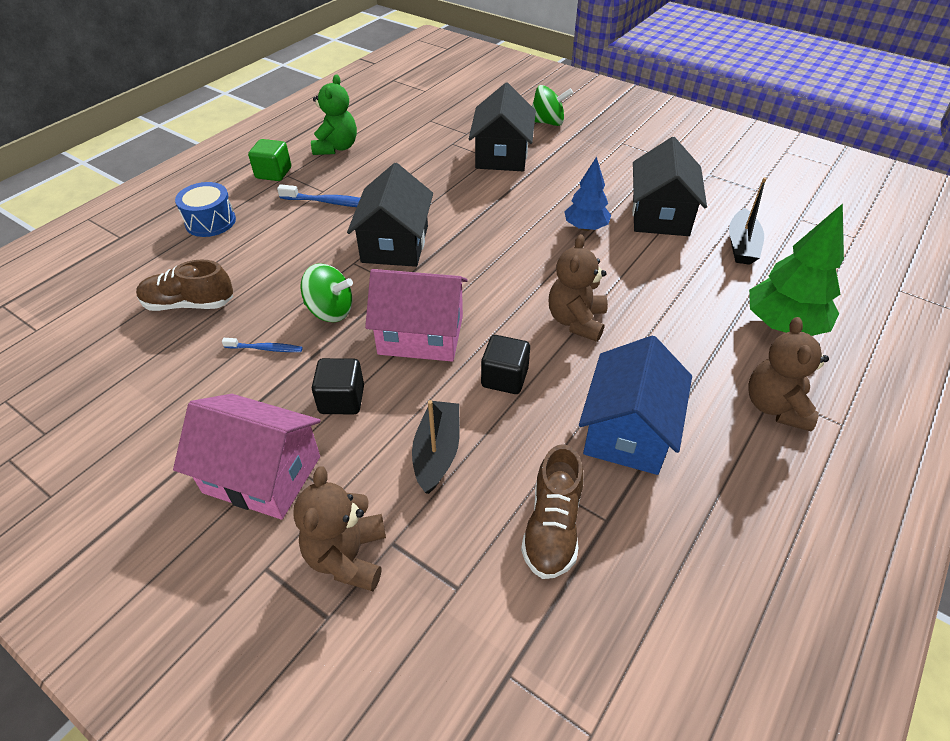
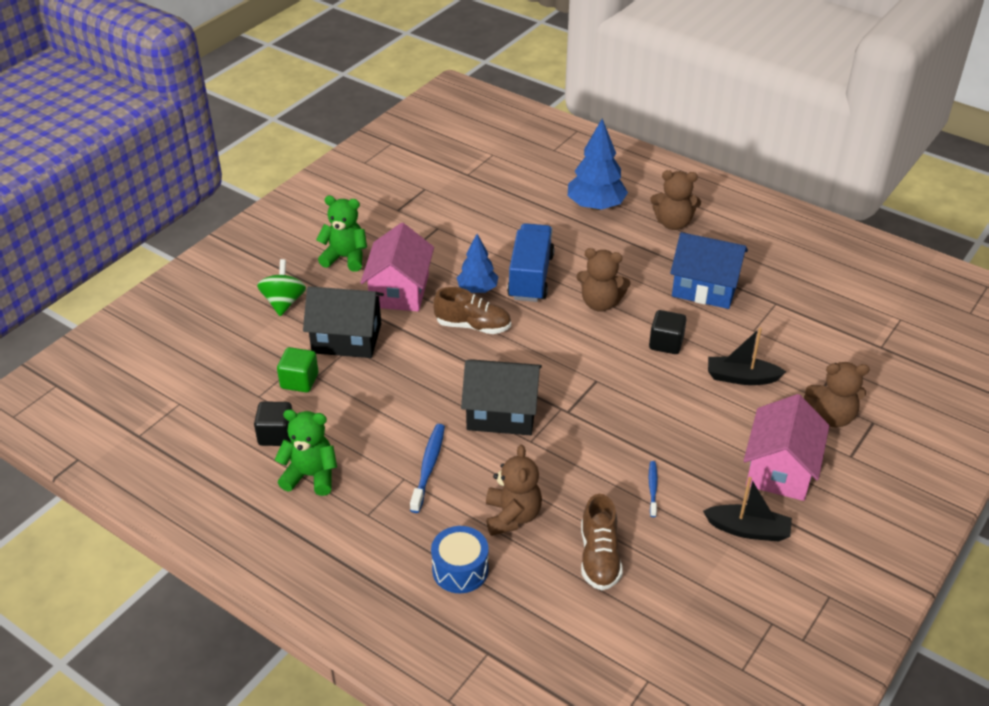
camera: 90 degrees left, 5 degrees down
(259, 250) = (512, 516): none -> brown teddy bear
(273, 173) = (362, 528): green cube -> green cube (299, 381)
(330, 311) = (600, 450): green spinning top -> none
(342, 400) = (702, 432): black cube -> black cube (276, 435)
(421, 335) = (625, 390): pink house -> pink house (399, 290)
(552, 526) = (786, 326): brown shoe -> brown shoe (473, 326)
(615, 265) = (530, 277): none -> blue truck
(619, 148) = (345, 258): none -> green teddy bear
(660, 215) = (460, 245): black house -> none
(741, 245) = (504, 209): black boat -> black boat (748, 530)
(783, 325) = (596, 206): green tree -> blue tree

